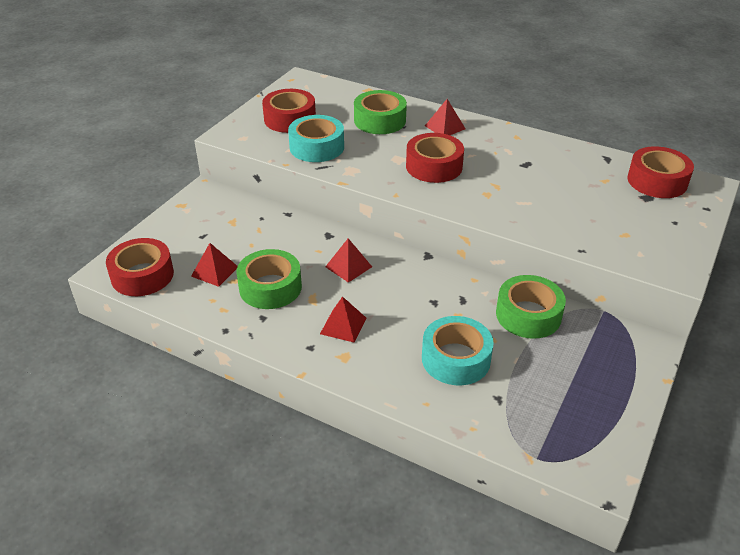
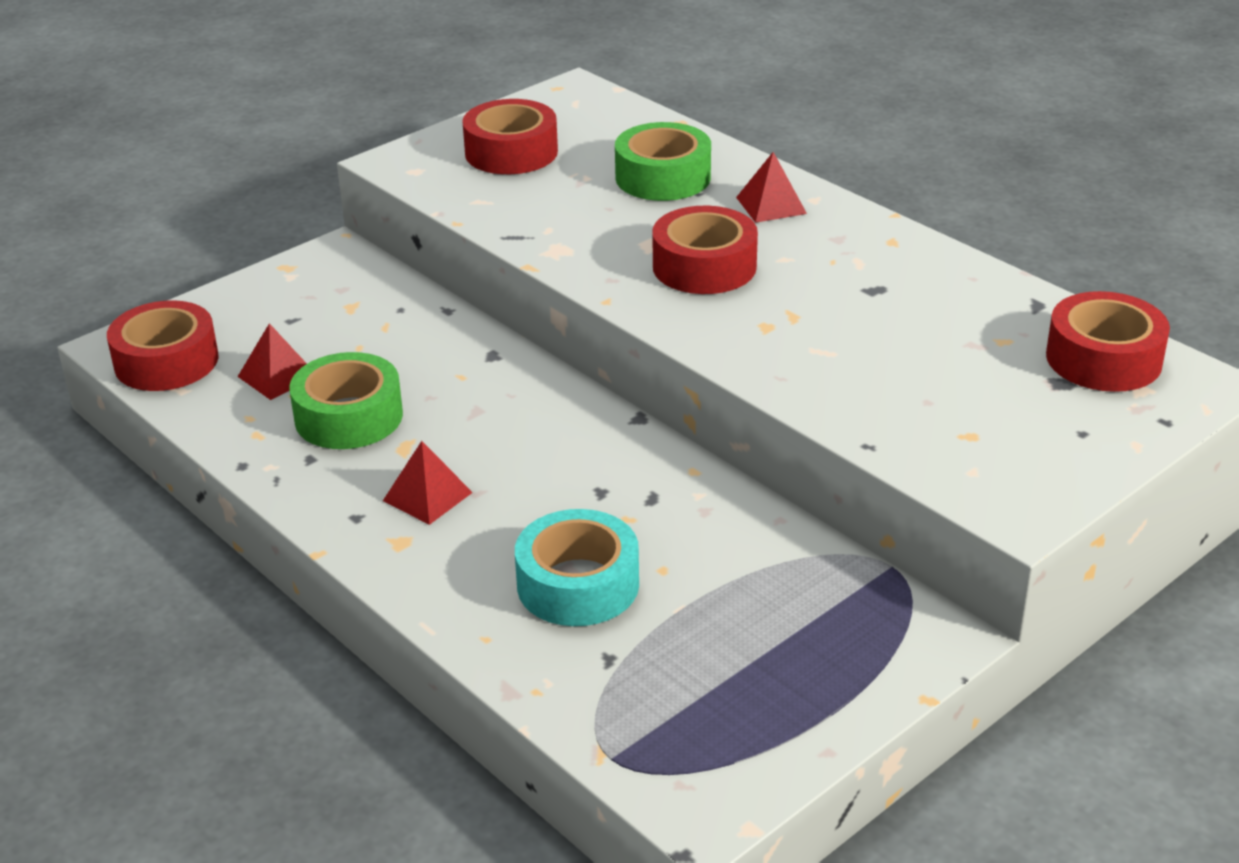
camera: 20 degrees right, 5 degrees down
(317, 147) = (525, 204): turquoise tape -> none
(348, 266) = (494, 410): red pyramid -> none
(528, 315) = (749, 544): green tape -> none

